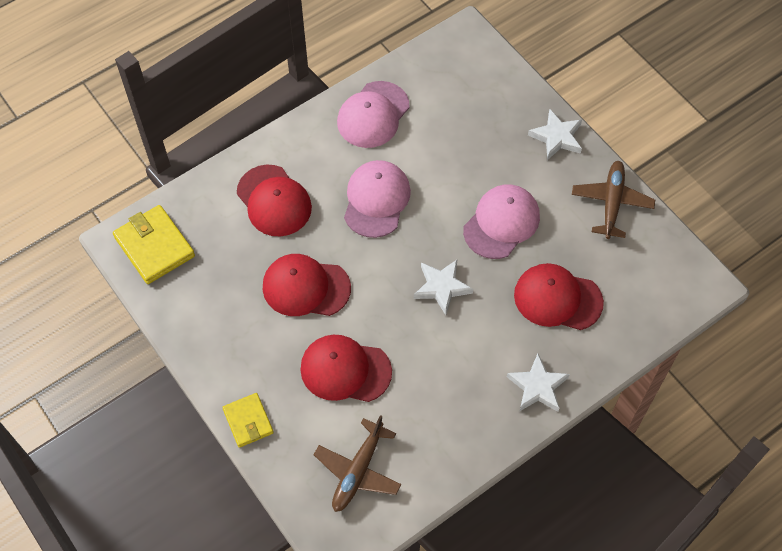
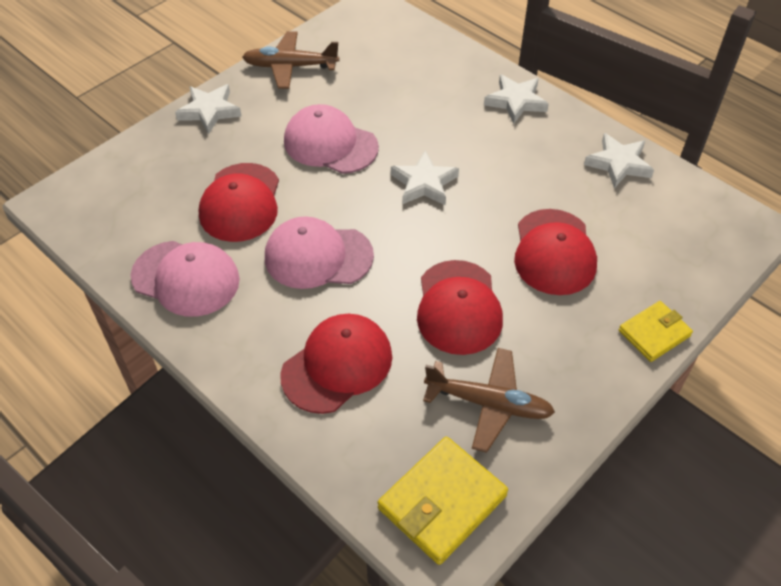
camera: 100 degrees left, 10 degrees down
(358, 471) = (665, 224): brown plane -> brown plane (488, 403)
(438, 455) = (618, 164): none -> white star
(557, 298) = (413, 96): red cap -> red cap (240, 203)

